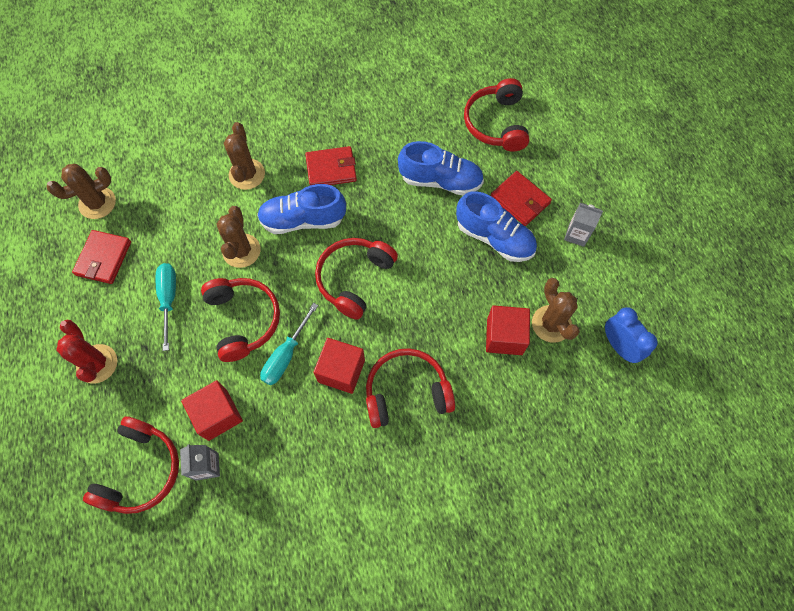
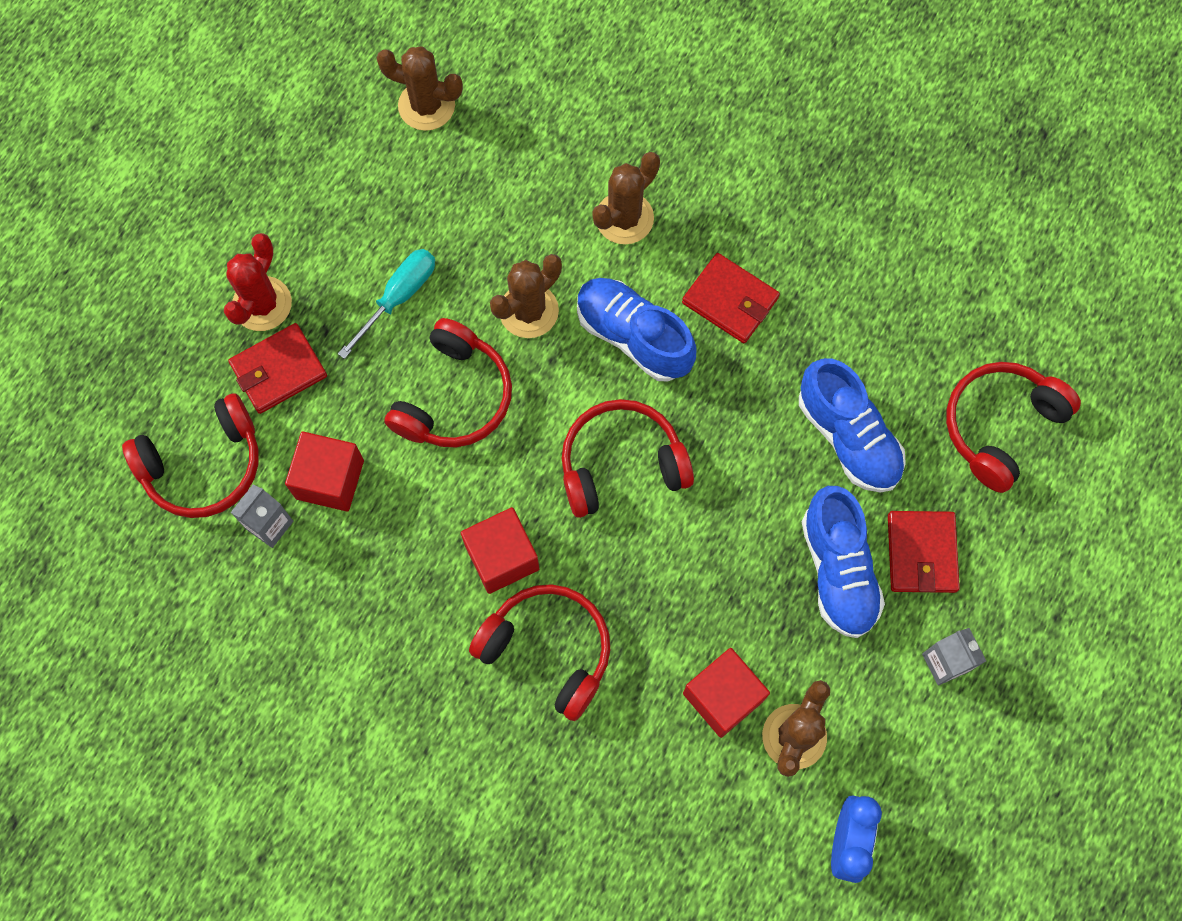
camera: 45 degrees right, 5 degrees up
(104, 258) = (374, 183): red wallet -> red wallet (279, 370)
(286, 355) = (460, 482): turquoise screwdriver -> none

